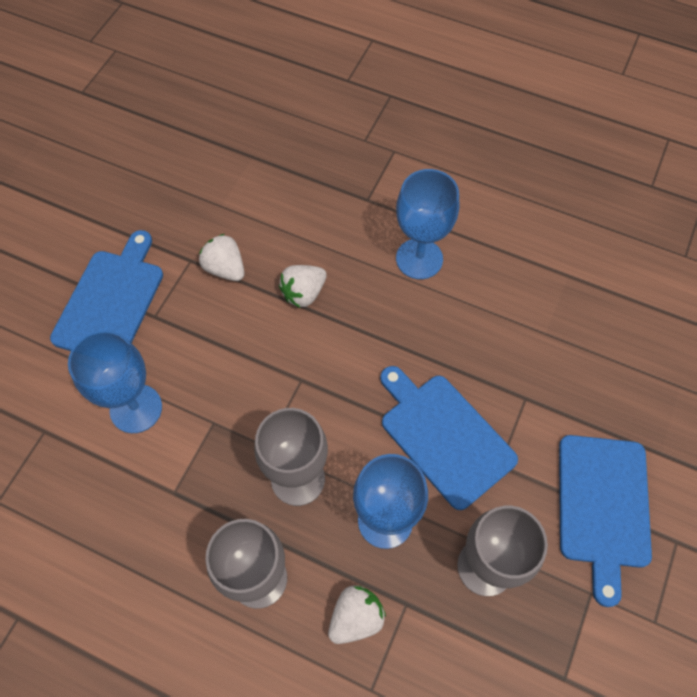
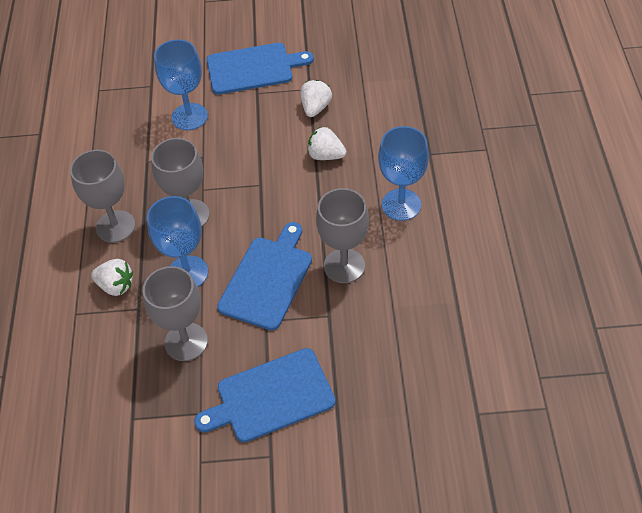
camera: 65 degrees right, 10 degrees down
(469, 351) = (344, 266): none -> grey goblet

